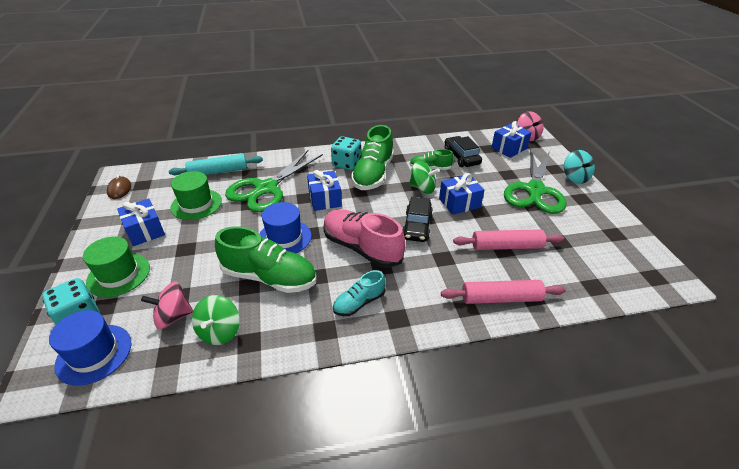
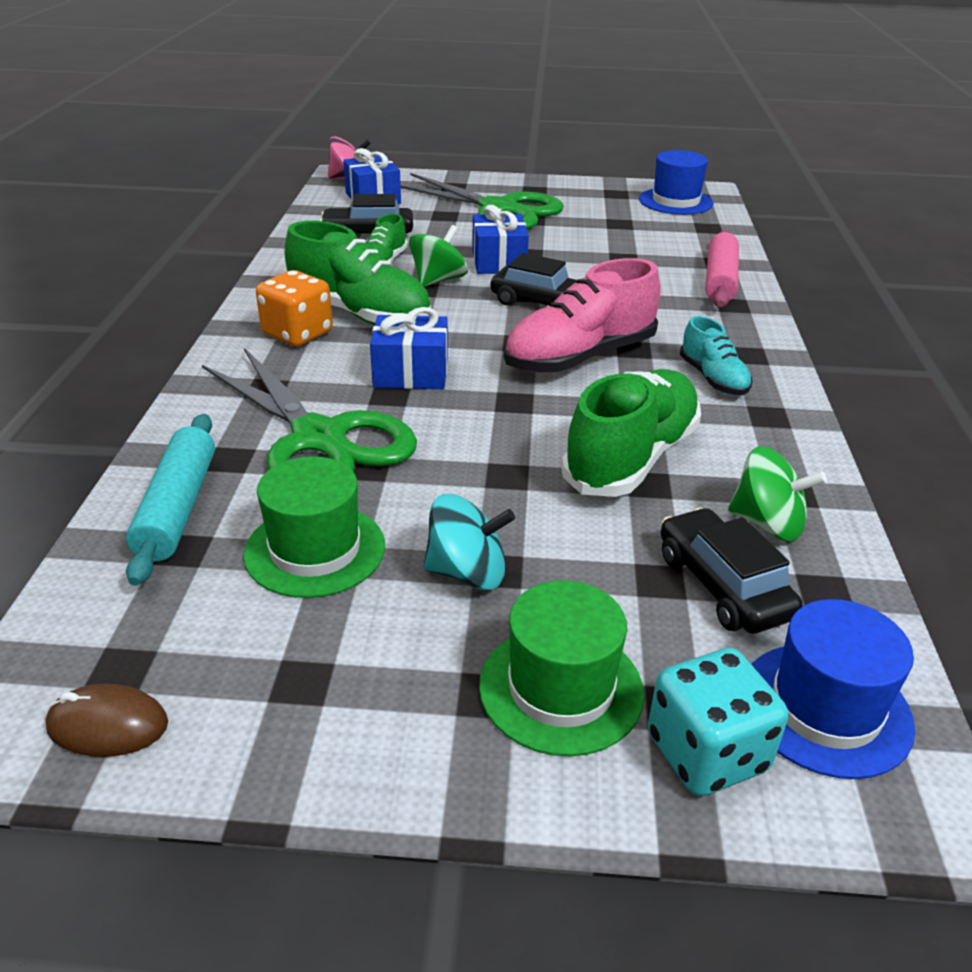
camera: 75 degrees left, 5 degrees down
(145, 231) = (387, 646): blue gift -> none
(173, 316) = (722, 586): pink spinning top -> black car
(284, 237) = (516, 431): blue hat -> blue hat (675, 201)
(346, 164) = (297, 334): turquoise dice -> orange dice
(506, 246) = (618, 254): pink rolling pin -> none
(575, 177) = (484, 181): turquoise spinning top -> turquoise spinning top (467, 573)

